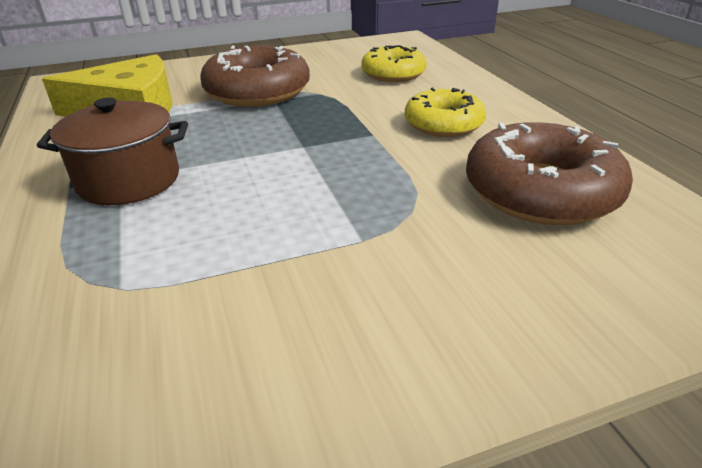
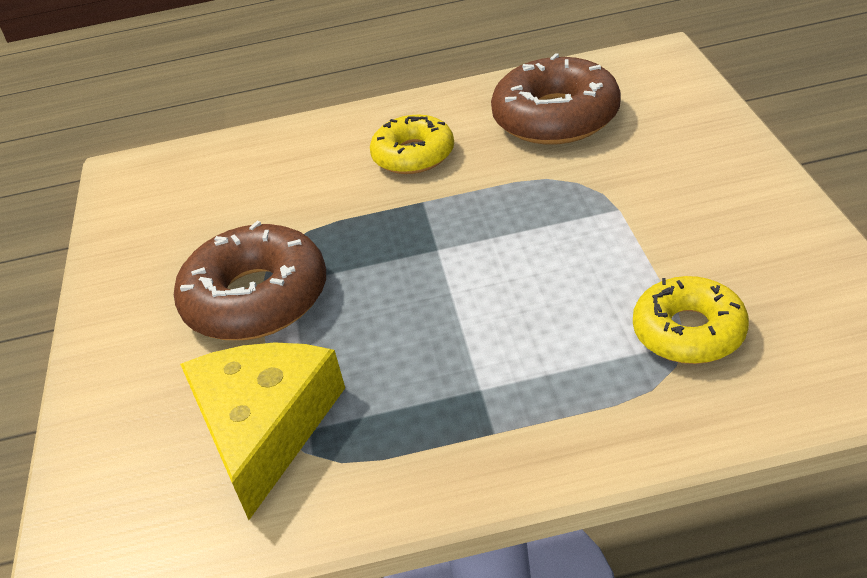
camera: 75 degrees left, 5 degrees up
(129, 180) = (488, 379): brown pot -> none
(393, 73) = (253, 183): yellow donut -> yellow donut (689, 332)

